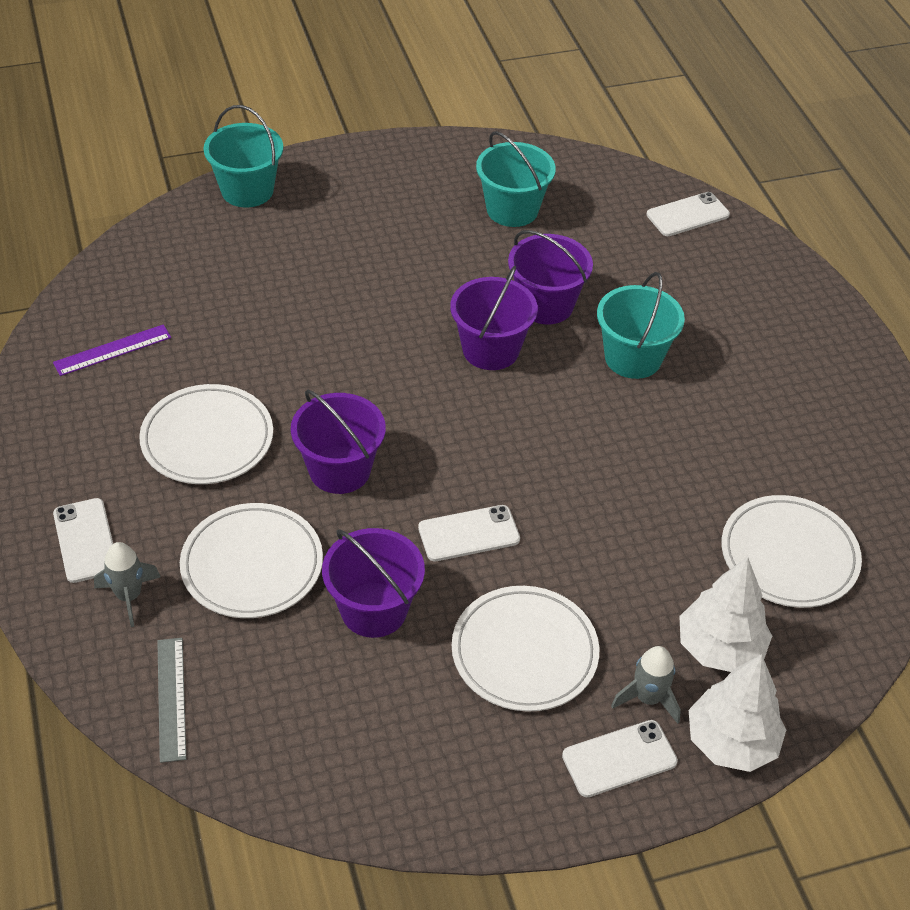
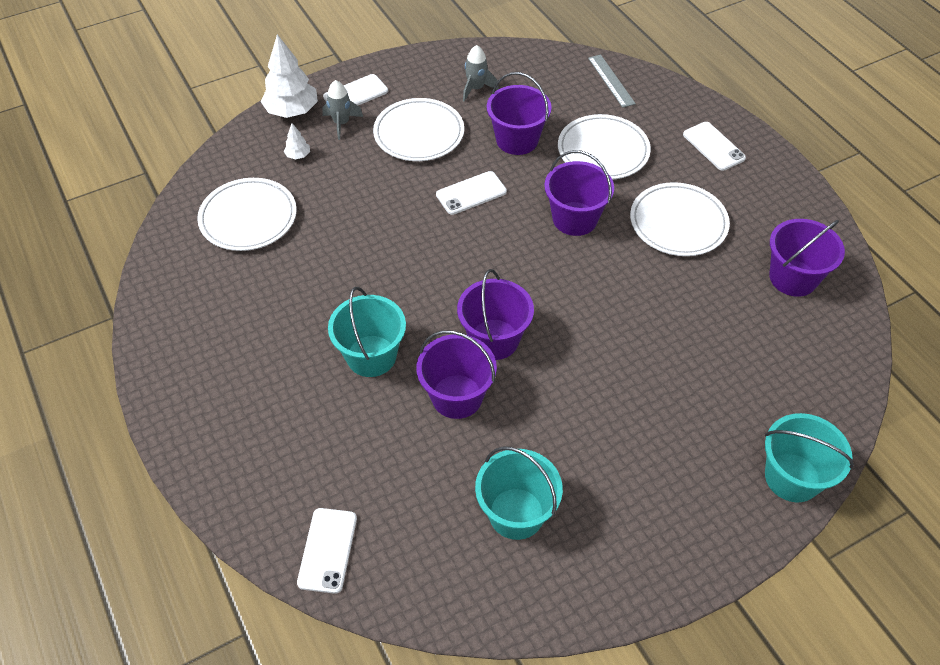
camera: 170 degrees right, 5 degrees up
(112, 350) = (793, 278): purple ruler -> purple bucket
(129, 596) = (666, 122): grey rocket -> grey rocket (476, 88)
(687, 215) = (327, 550): white phone -> white phone turned 45 degrees counterclockwise
(719, 648) = (298, 155): white tree -> white tree, size x0.45

